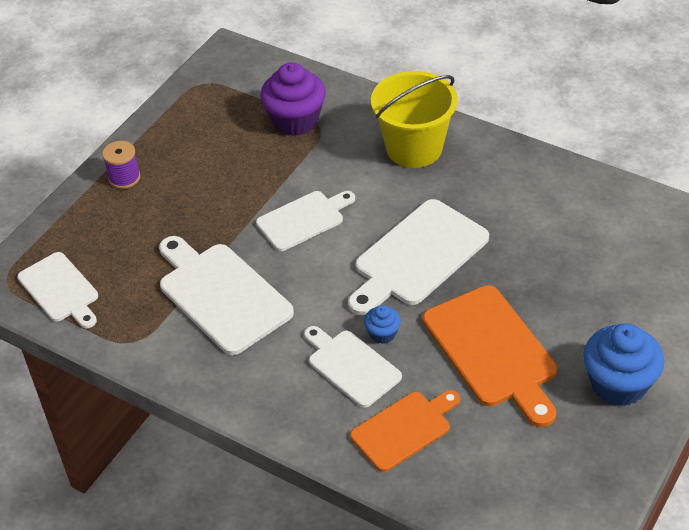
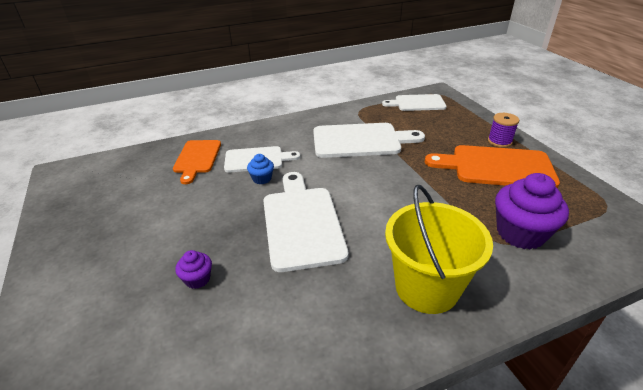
camera: 125 degrees right, 10 degrees down
(303, 219) = (393, 190): white cutting board -> none
(493, 351) = (188, 213): orange cutting board -> orange cutting board (497, 167)
(547, 277) = (197, 279): none -> purple cupcake
(618, 384) = (80, 253): blue cupcake -> none

